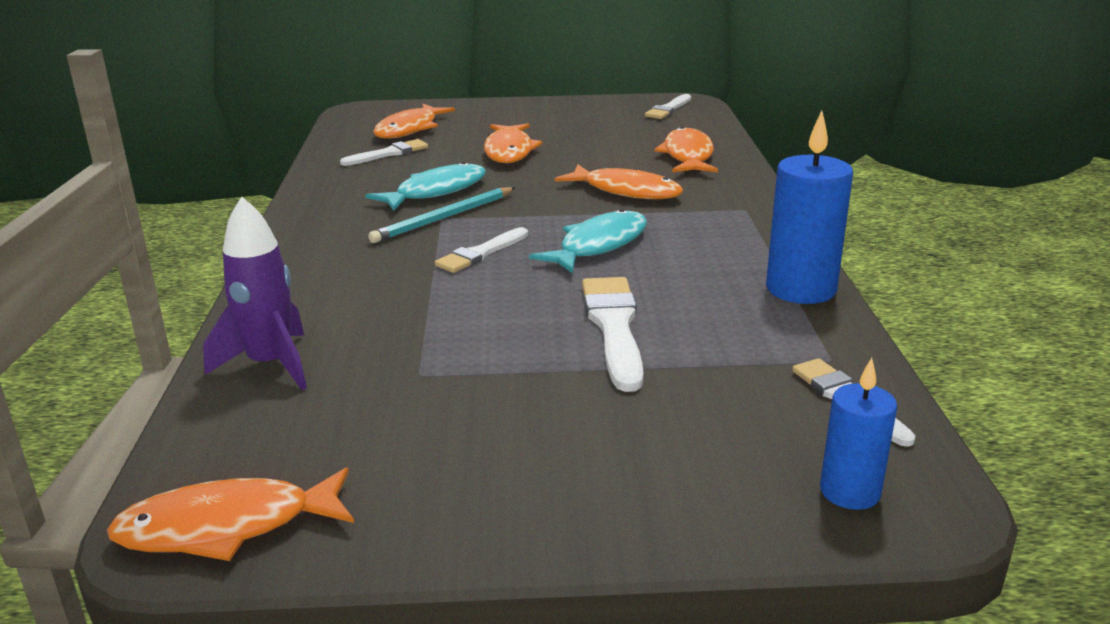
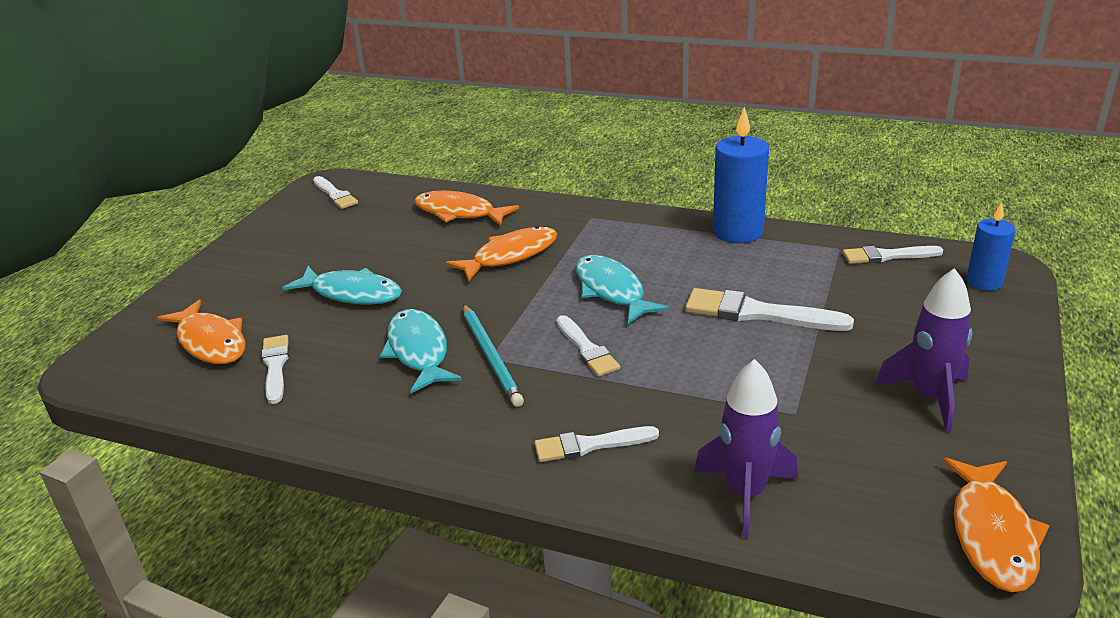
camera: 65 degrees left, 5 degrees up
(326, 282) = (589, 445): none -> white brush
(495, 462) = (929, 397): none -> purple rocket
(509, 151) = (352, 293): orange fish -> turquoise fish

